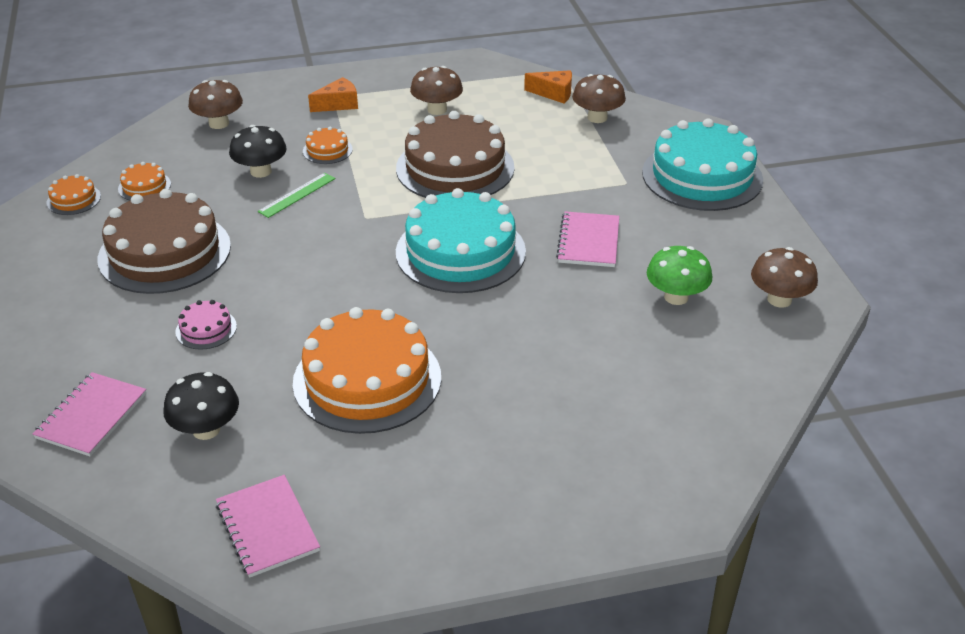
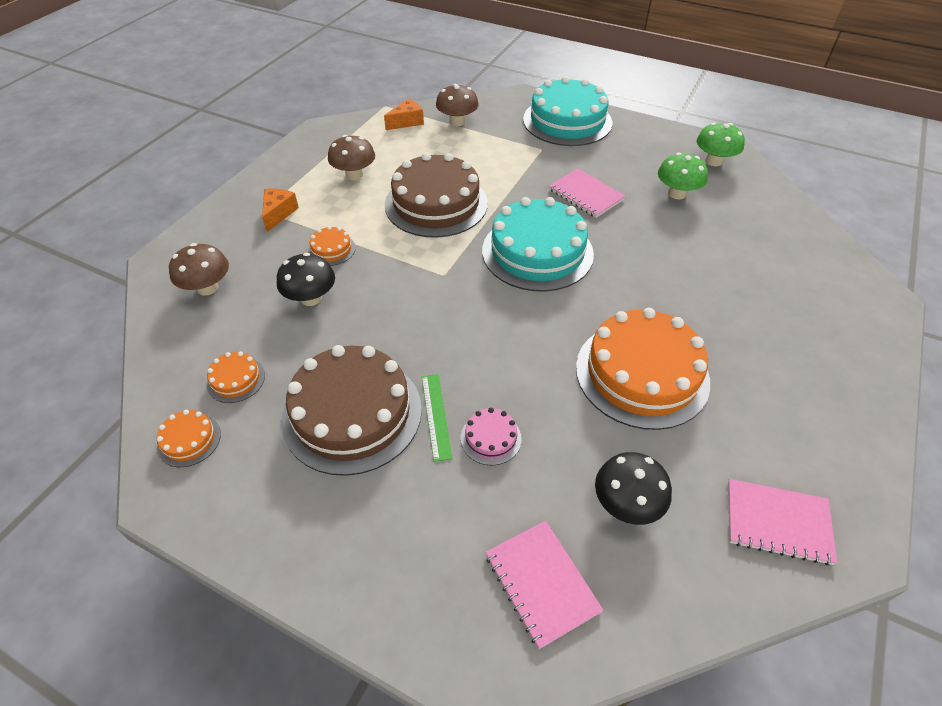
camera: 50 degrees left, 10 degrees up
(297, 195) = (369, 294): green ruler -> green ruler (436, 416)
(779, 299) = (713, 161): brown mushroom -> green mushroom

